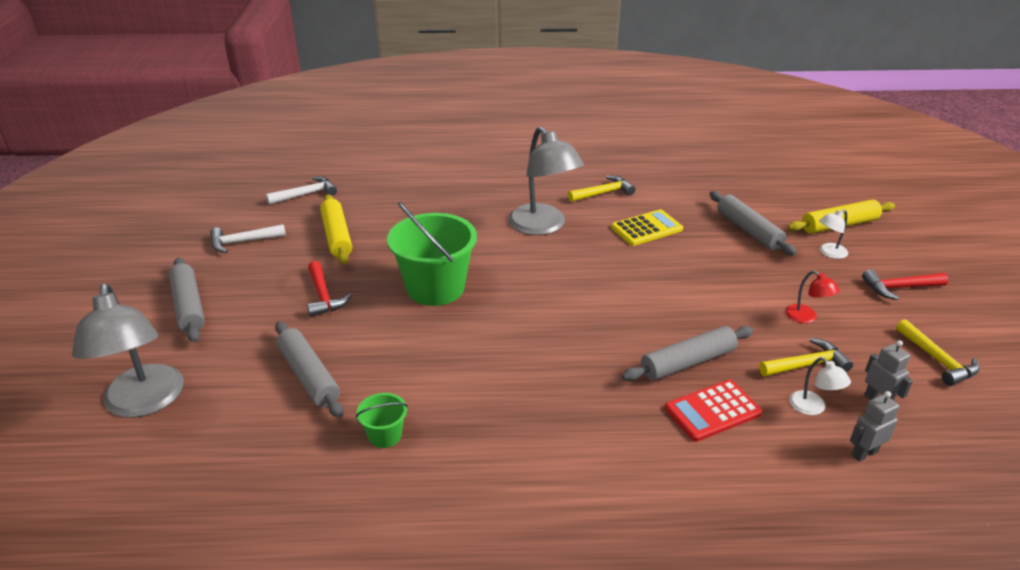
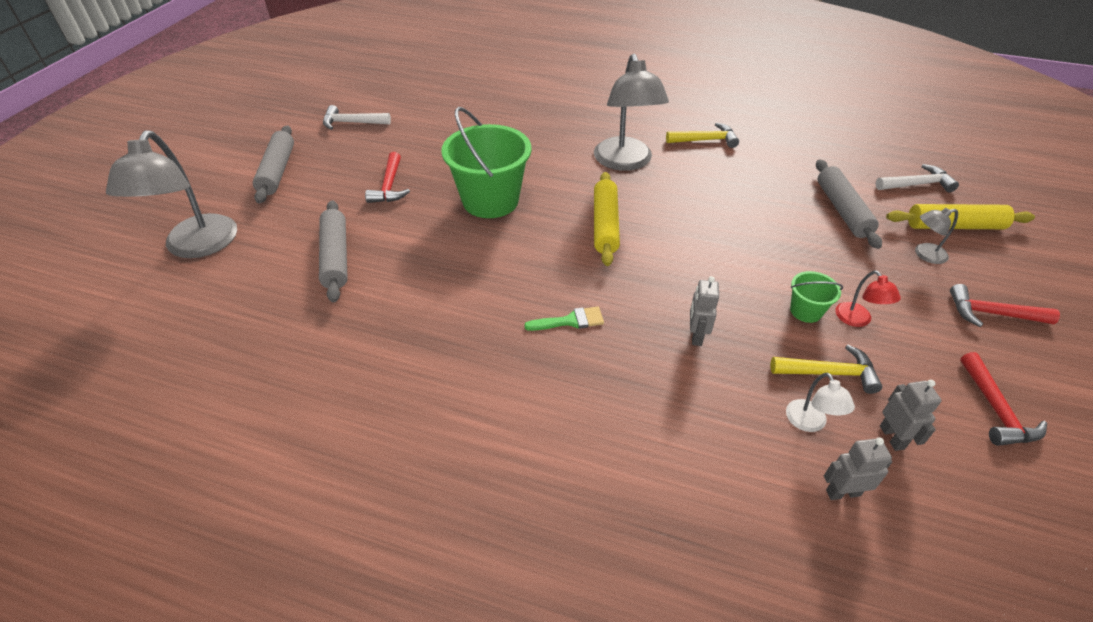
camera: 20 degrees right, 10 degrees up
(306, 194) = (428, 90): white hammer -> white hammer (917, 184)
(337, 236) = (432, 133): yellow rolling pin -> yellow rolling pin (605, 225)
(385, 435) = (367, 330): green bucket -> green bucket (805, 311)
(573, 378) = (570, 321): none -> green brush
(646, 228) = (730, 185): yellow calculator -> none
(687, 362) = (696, 336): grey rolling pin -> grey robot
(712, 411) = (694, 394): red calculator -> none
(829, 253) = (924, 254): white lamp -> grey lamp
(938, 360) = (996, 410): yellow hammer -> red hammer

